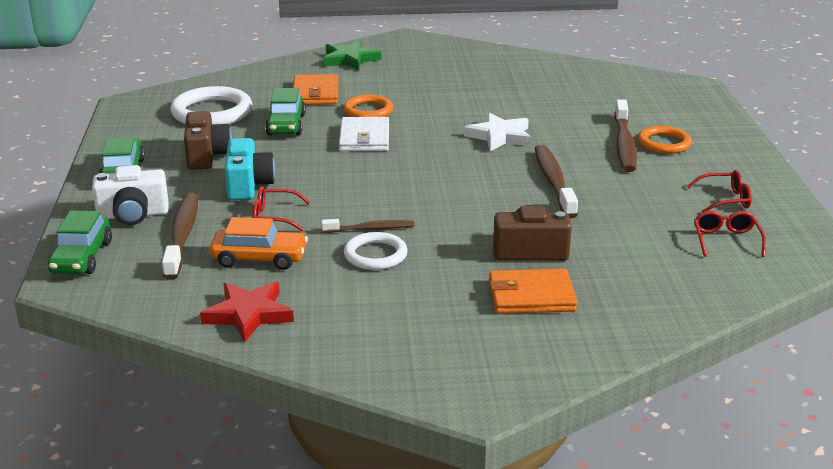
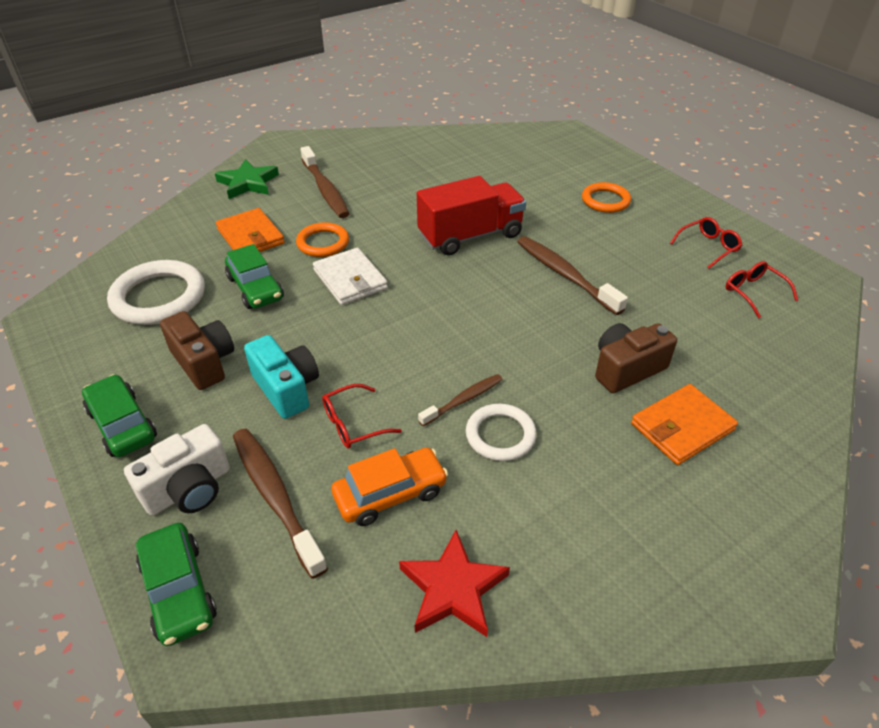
camera: 30 degrees left, 15 degrees up
(499, 136) = (470, 236): white star -> red truck
(624, 144) = (577, 211): brown toothbrush -> brown toothbrush (325, 190)

